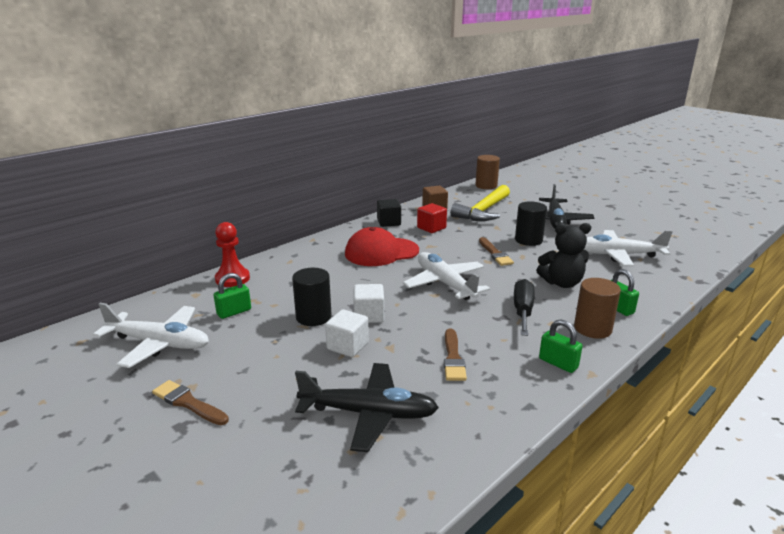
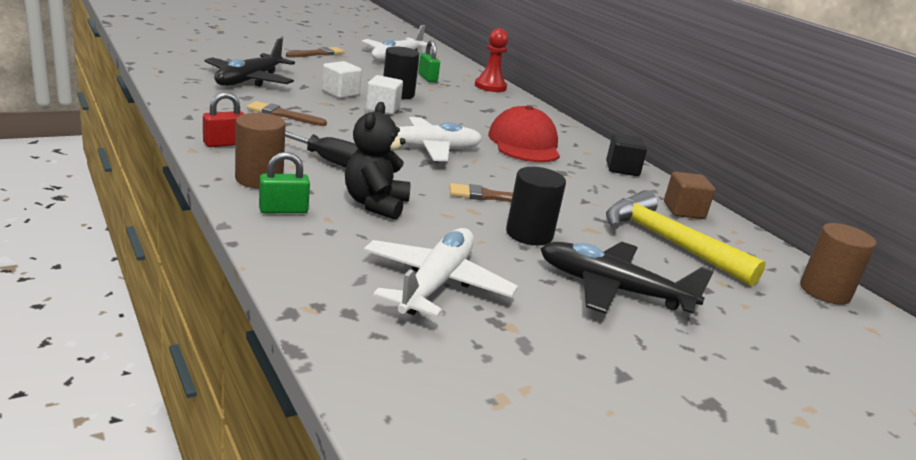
camera: 100 degrees right, 0 degrees up
(431, 228) = (596, 186): red cube -> none
(558, 363) = (224, 143): green padlock -> red padlock

